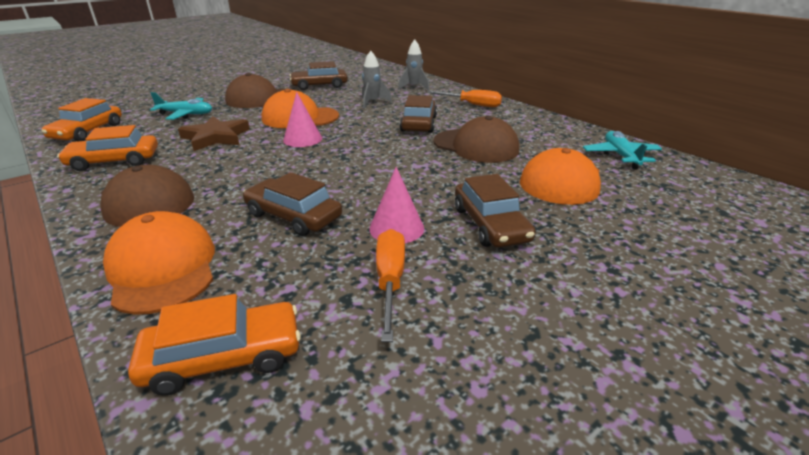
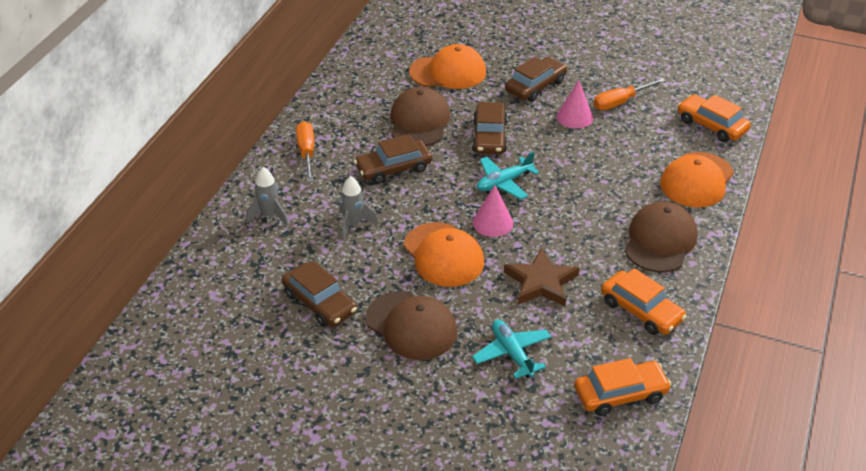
camera: 120 degrees left, 10 degrees up
(293, 216) = (605, 161): brown car -> brown car (489, 137)
(620, 156) = (380, 54): turquoise plane -> turquoise plane (504, 182)

